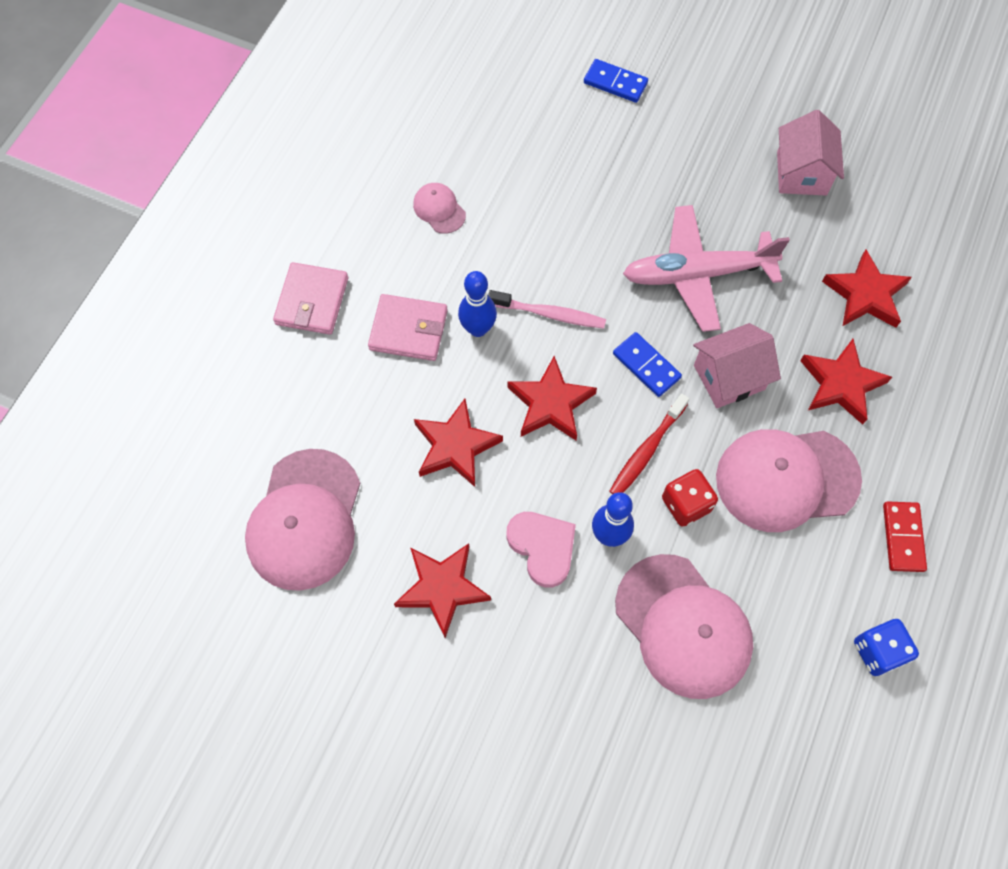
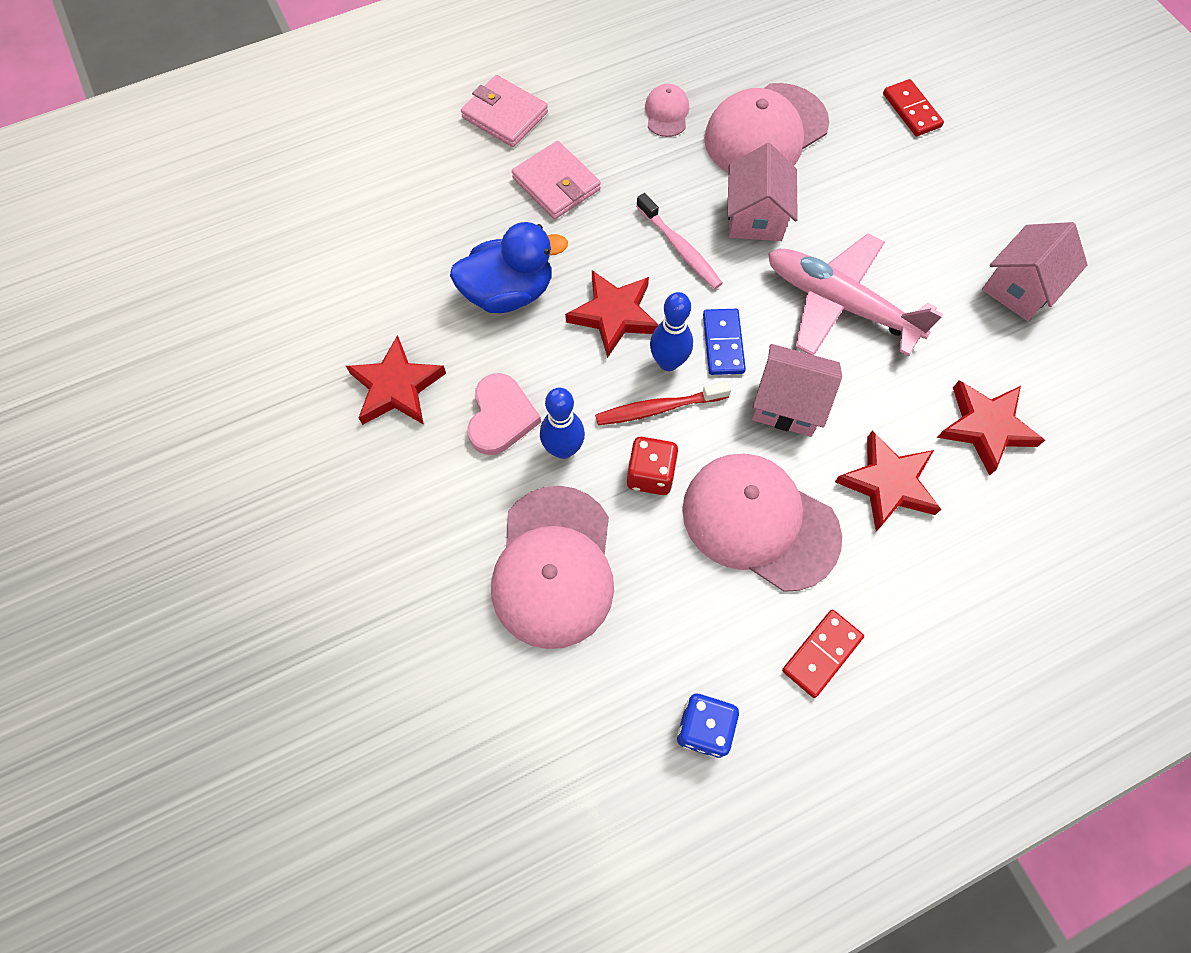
camera: 40 degrees right, 0 degrees up
(305, 520) = (348, 263): pink cap -> pink cap (765, 132)
(312, 301) = (505, 115): pink wallet -> pink wallet turned 75 degrees clockwise
(455, 446) = (509, 292): red star -> blue duck
(478, 328) = (611, 219): blue bowling pin -> blue bowling pin (668, 362)
(581, 249) = (755, 217): none -> pink house
(615, 83) = (911, 110): blue domino -> red domino

